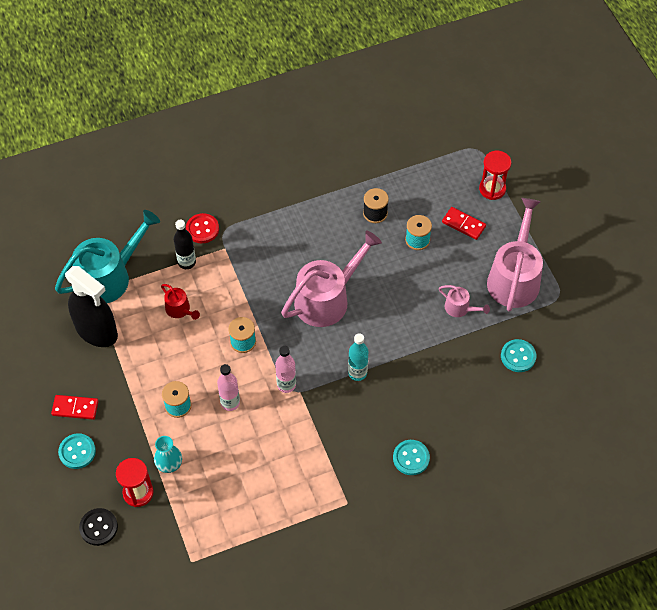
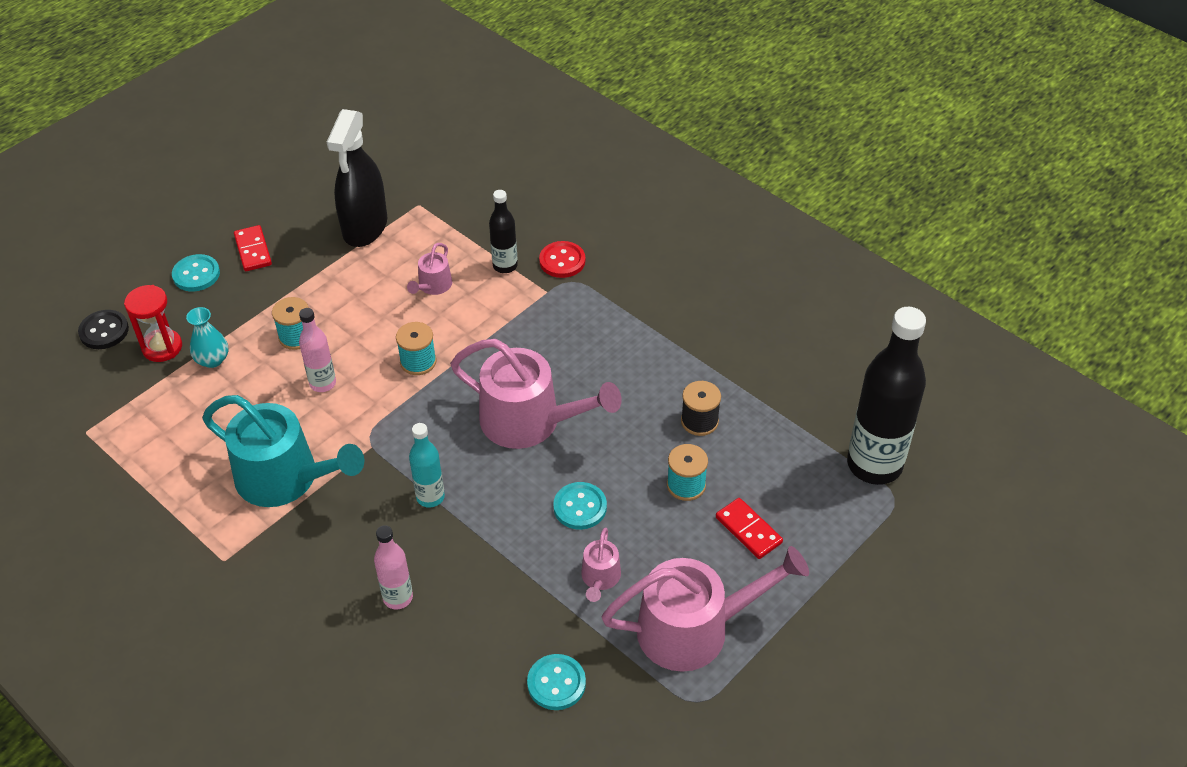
camera: 65 degrees right, 10 degrees down
(109, 277) = (444, 208): turquoise watering can -> turquoise watering can (285, 478)
(179, 309) = (433, 286): red watering can -> pink watering can
(286, 385) = (375, 428): pink bottle -> pink bottle (398, 597)
(411, 458) = (323, 608): turquoise button -> turquoise button (580, 507)
(450, 147) = (874, 465): none -> black bottle
(463, 224) = (748, 530): red domino -> red domino turned 45 degrees counterclockwise
(492, 189) = (836, 543): red hourglass -> none

